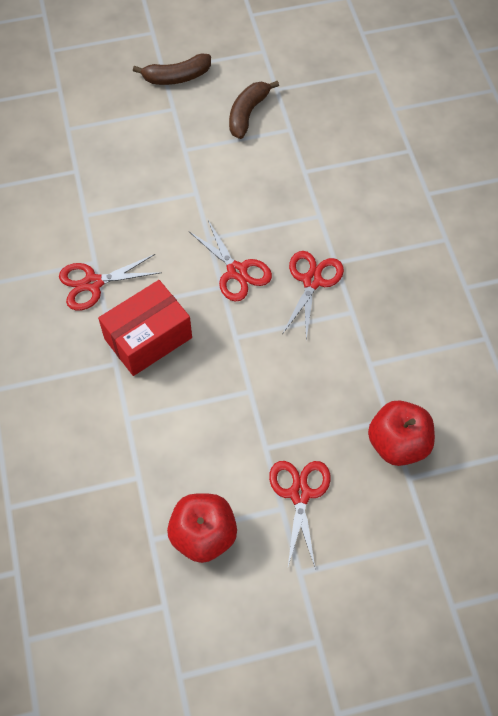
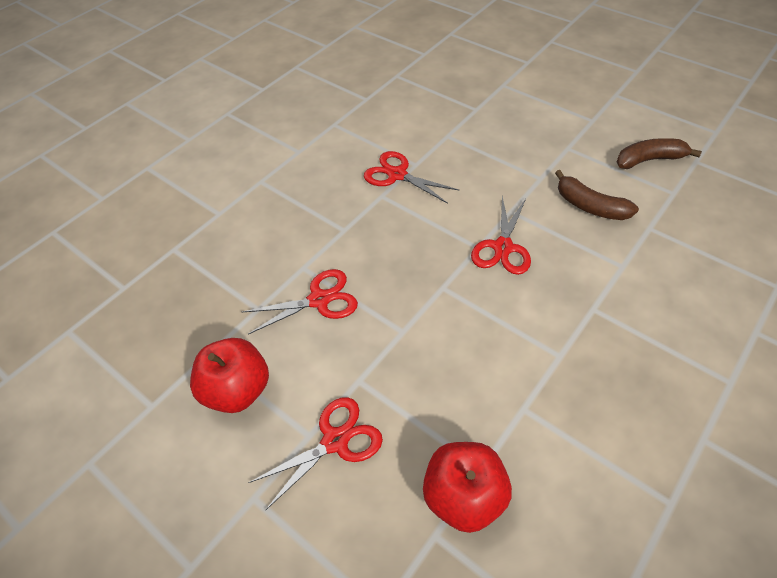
camera: 55 degrees right, 10 degrees down
(148, 338) = (384, 234): red box -> none
(176, 77) = (620, 105): brown banana -> brown banana (590, 206)
(312, 281) = (555, 304): red scissors -> red scissors (319, 300)

